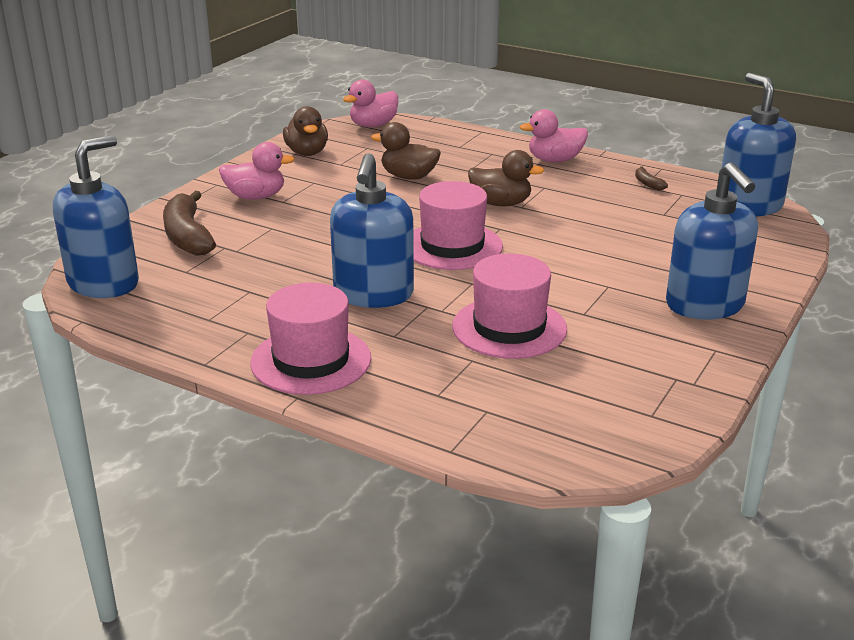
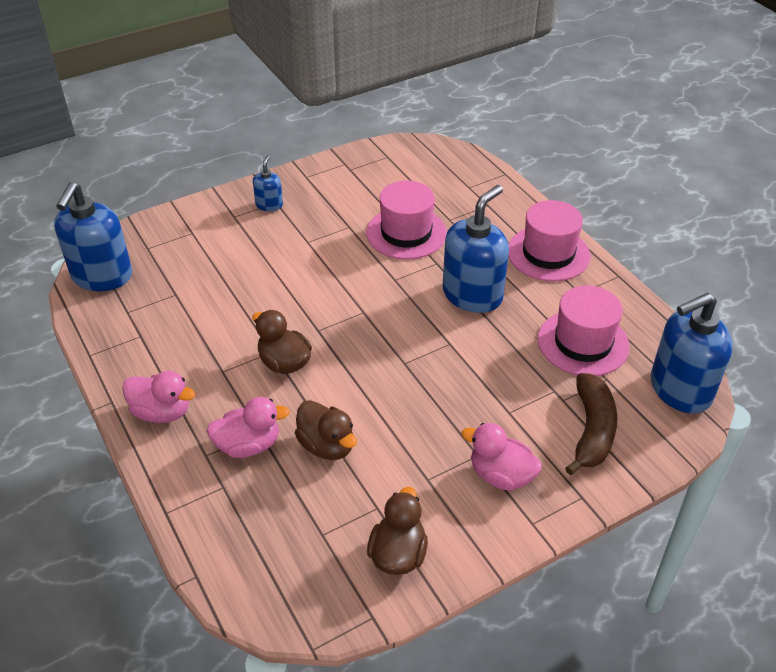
camera: 150 degrees left, 15 degrees up
(373, 125) = (273, 595): pink duck -> pink duck (248, 445)
(452, 246) = (375, 323): pink hat -> pink hat (583, 343)
(647, 183) = (133, 337): brown banana -> none
(705, 305) = (269, 205): blue soap dispenser -> blue soap dispenser, size x0.48

